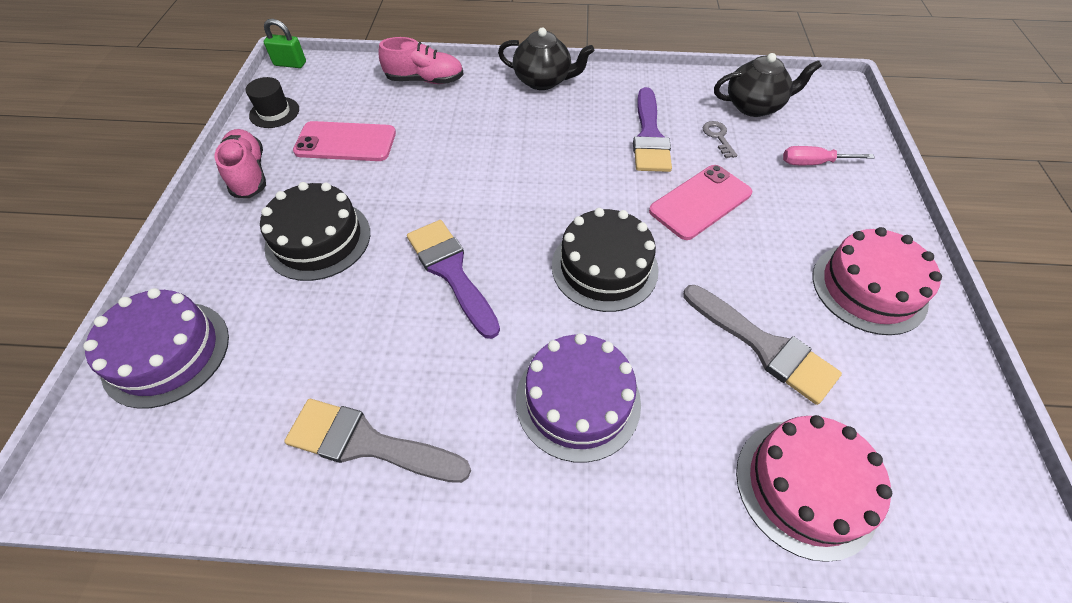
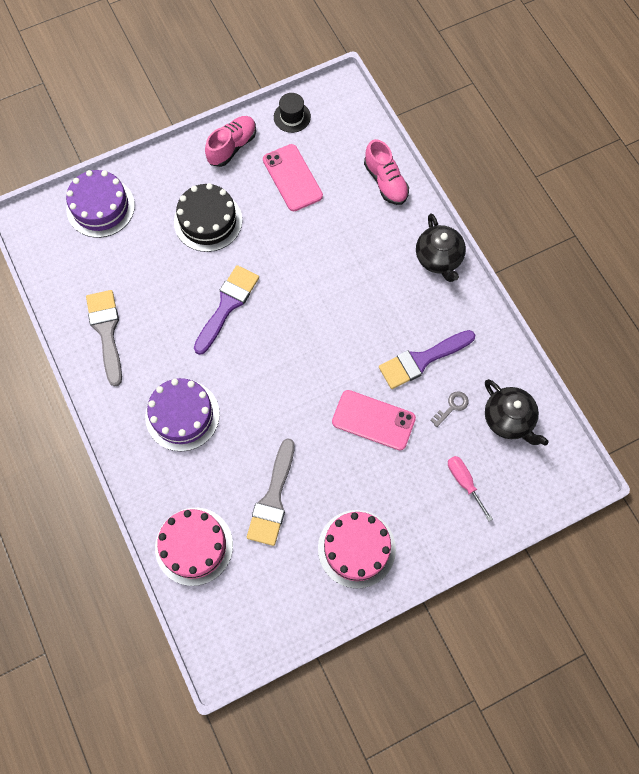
camera: 60 degrees right, 15 degrees up
(290, 64) = (345, 87): green padlock -> none
(604, 267) = (280, 386): black cake -> none

